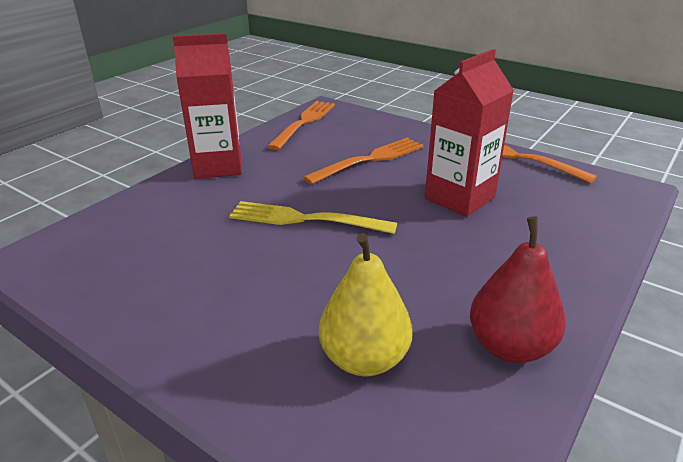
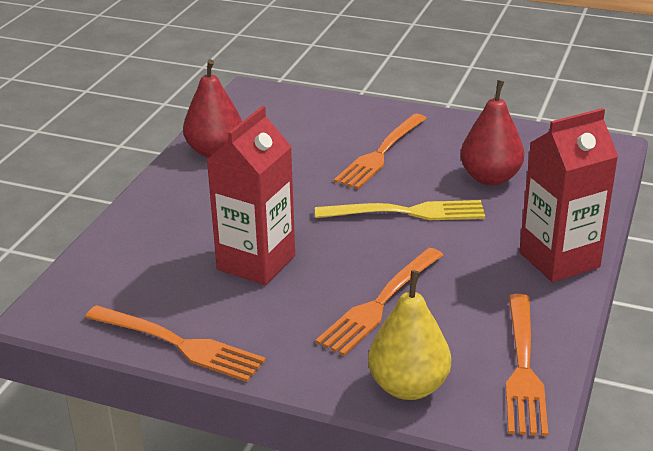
camera: 165 degrees right, 0 degrees up
(193, 241) = (490, 178): none -> red pear
(284, 297) = (381, 153): none -> orange fork
(364, 359) = (308, 132): yellow pear -> yellow pear (408, 386)

